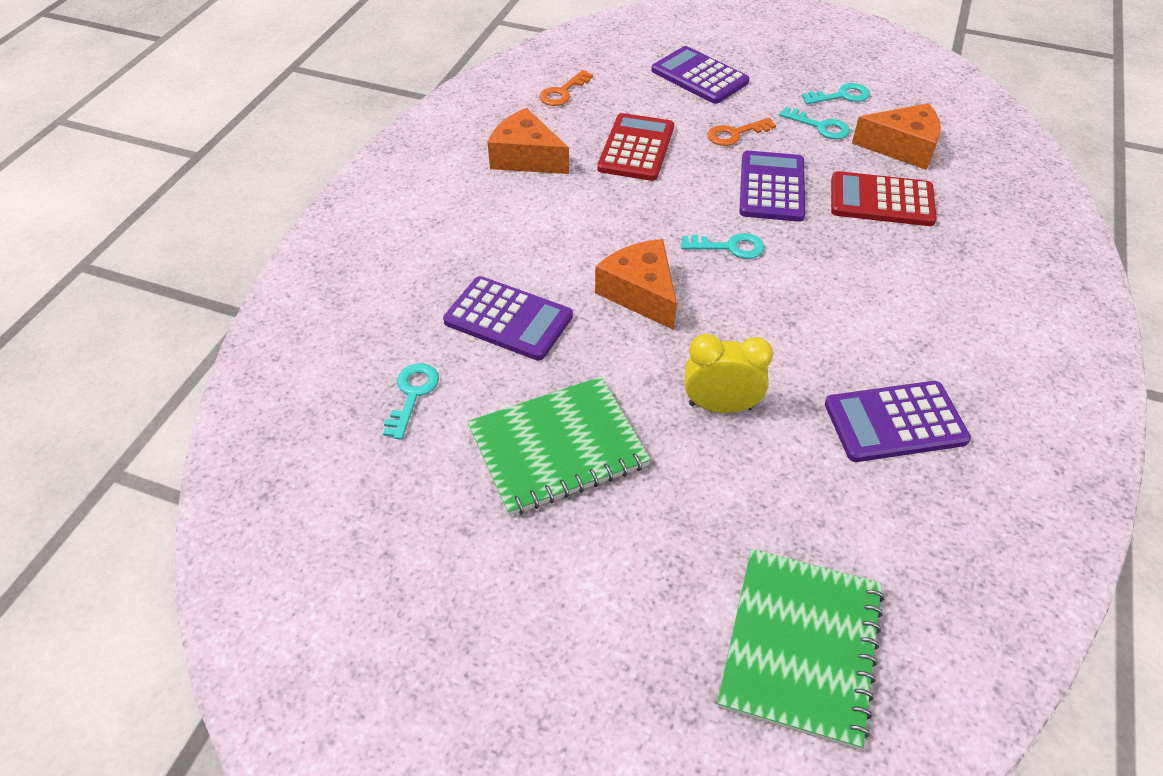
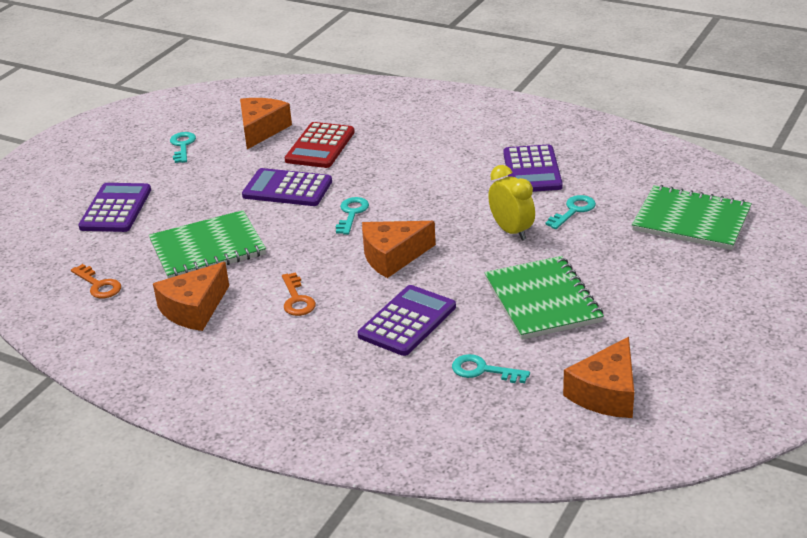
camera: 80 degrees left, 15 degrees down
(358, 522) = (606, 393): none -> orange cheese
(636, 148) = (207, 248): red calculator -> green notebook
(699, 76) = (115, 209): purple calculator -> purple calculator turned 135 degrees clockwise
(720, 406) = (511, 231): yellow clock -> yellow clock turned 135 degrees clockwise
(735, 134) = (210, 198): orange key -> orange key (297, 299)
(820, 126) = (219, 160): turquoise key -> turquoise key (573, 210)

